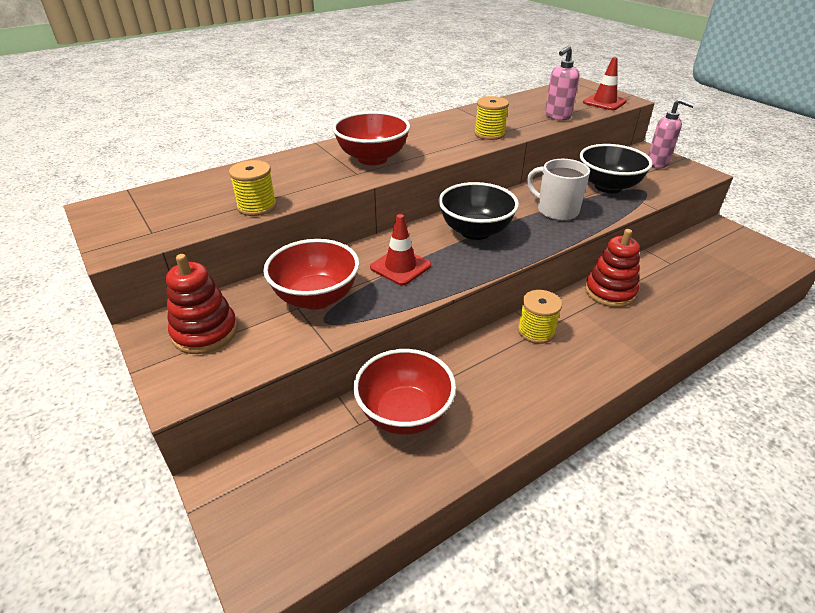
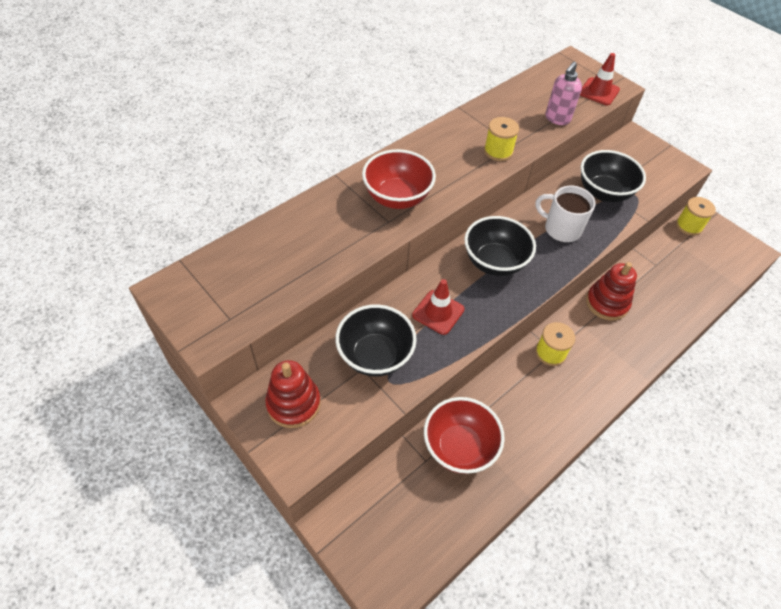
camera: 10 degrees left, 15 degrees up
(257, 206) = (312, 276): yellow spool -> yellow spool (689, 226)
(316, 297) = (375, 355): red bowl -> black bowl
(657, 164) = (646, 156): pink soap dispenser -> none

